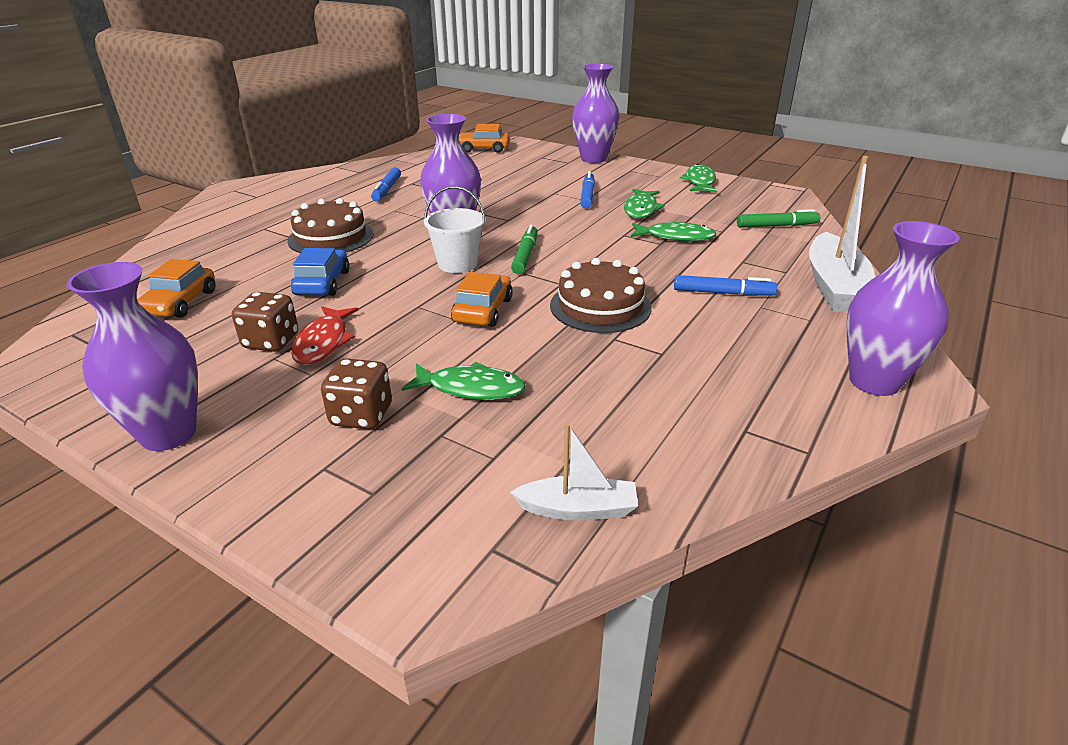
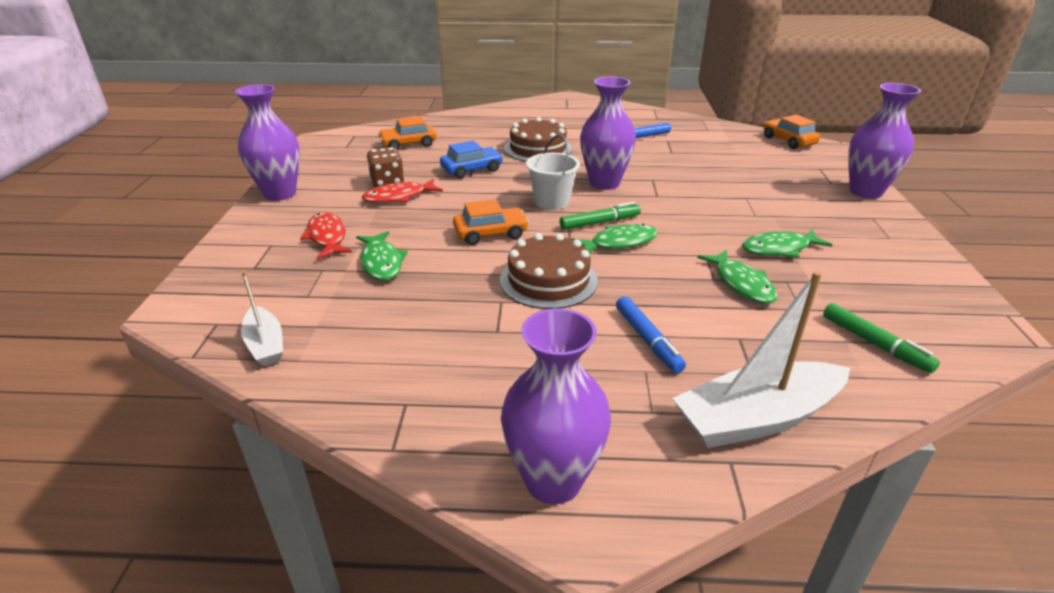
camera: 60 degrees right, 0 degrees up
(361, 415) = (327, 237): brown dice -> red fish
(587, 196) = (766, 214): blue marker -> none
(699, 182) = (918, 264): green fish -> green fish (619, 243)

